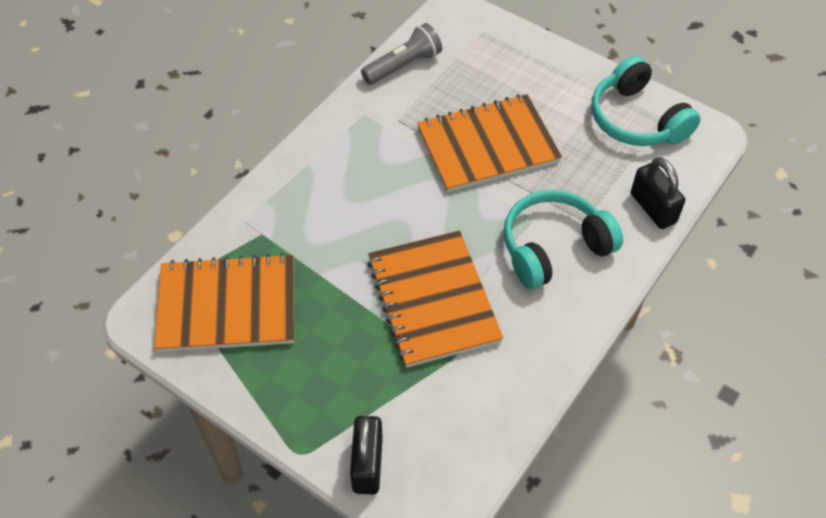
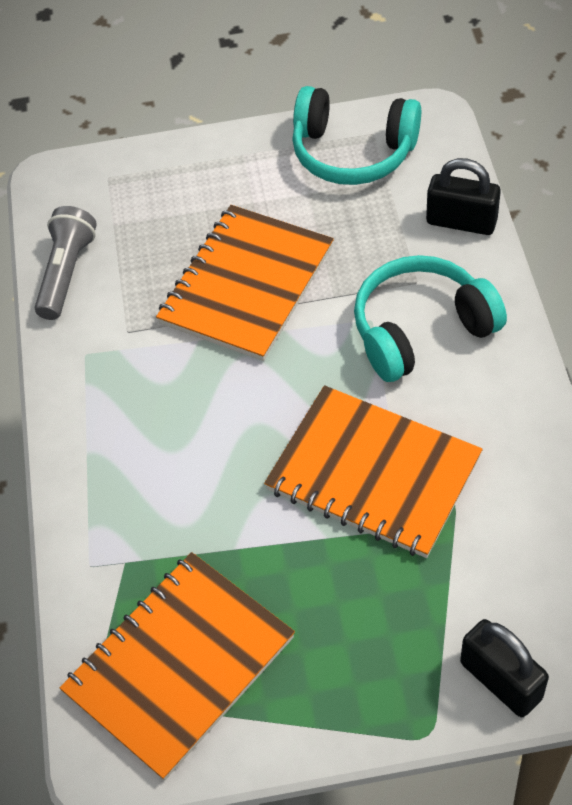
camera: 40 degrees left, 0 degrees up
(554, 248) = (421, 329): turquoise headphones -> turquoise headphones turned 45 degrees clockwise

